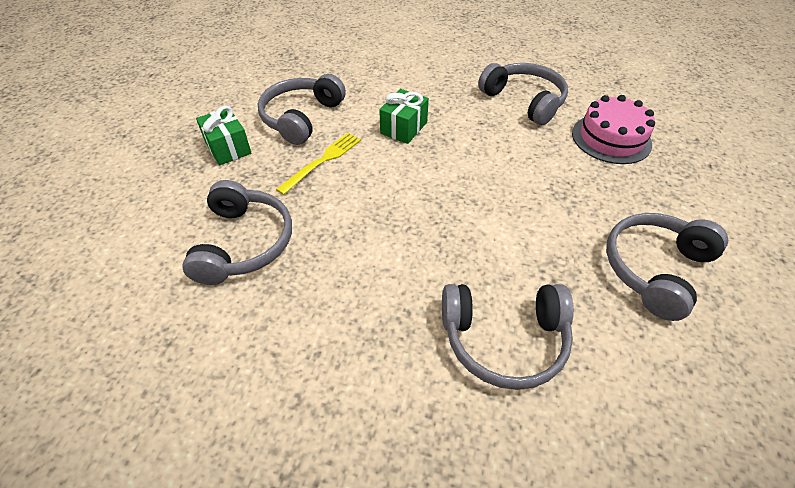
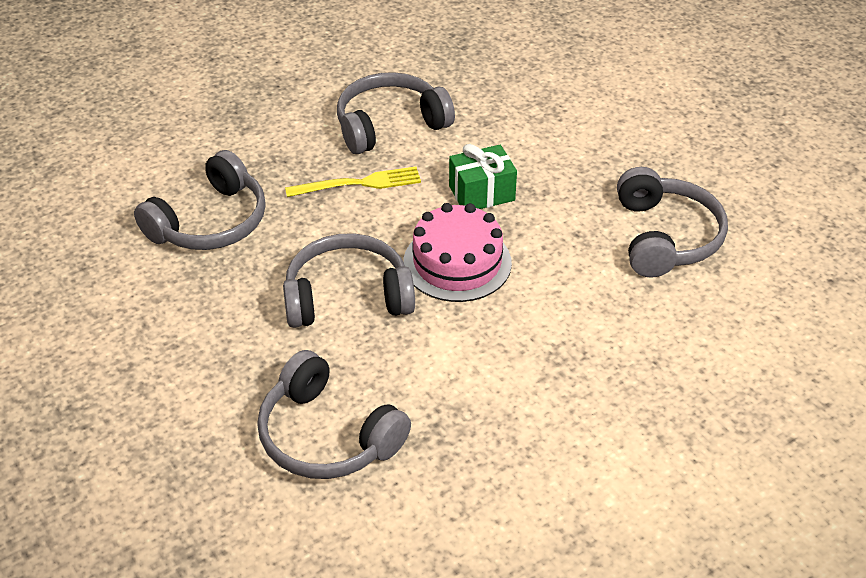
camera: 40 degrees right, 5 degrees down
(228, 148) = (287, 121): green gift -> none
(611, 138) = (709, 338): pink cake -> pink cake (457, 262)
(654, 269) = (550, 482): grey headphones -> grey headphones (347, 296)

